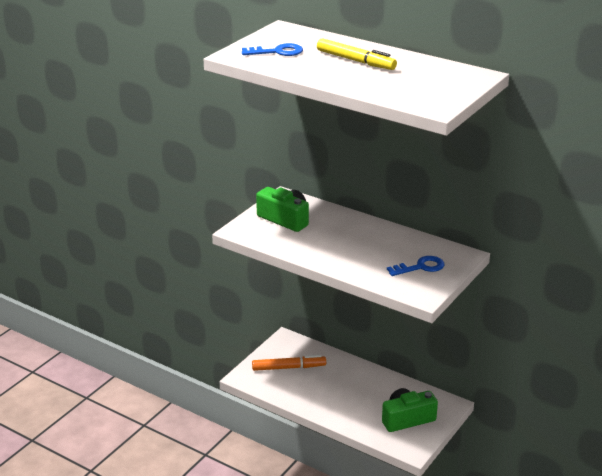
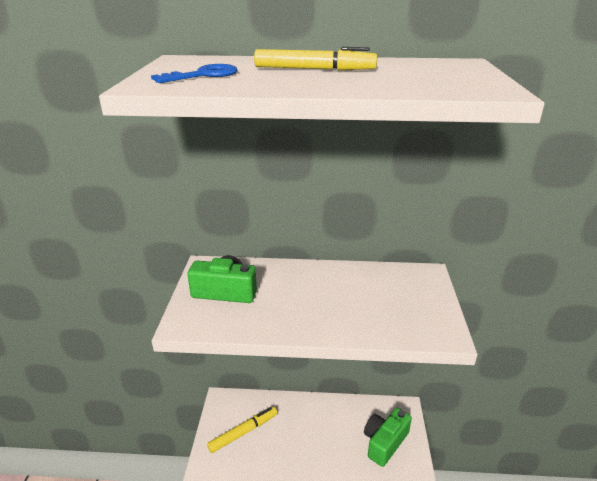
camera: 30 degrees left, 0 degrees up
(289, 367) = (243, 432): orange marker -> yellow marker
(420, 267) = (407, 301): blue key -> none

